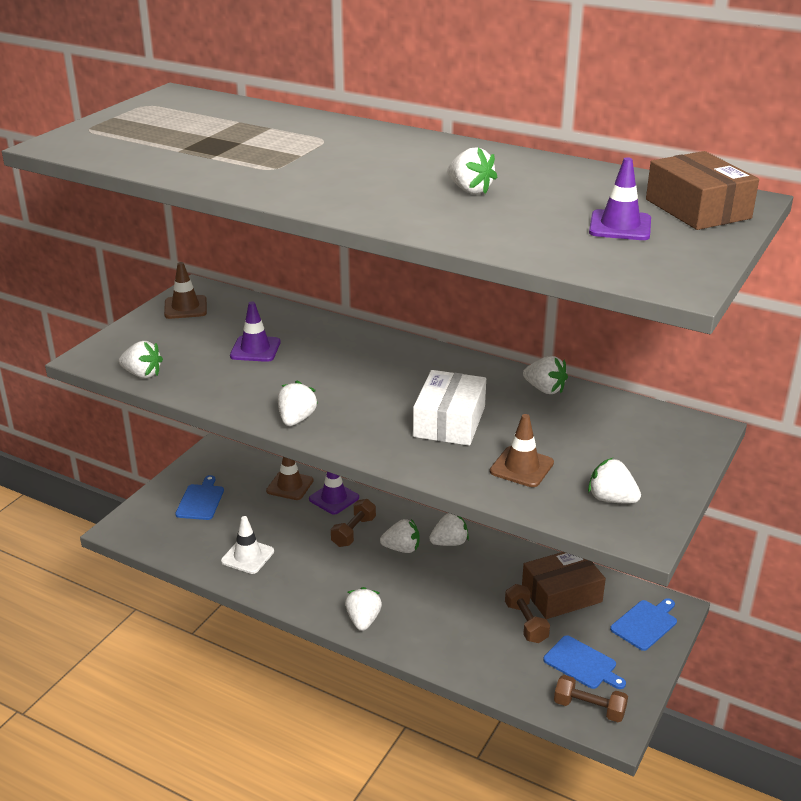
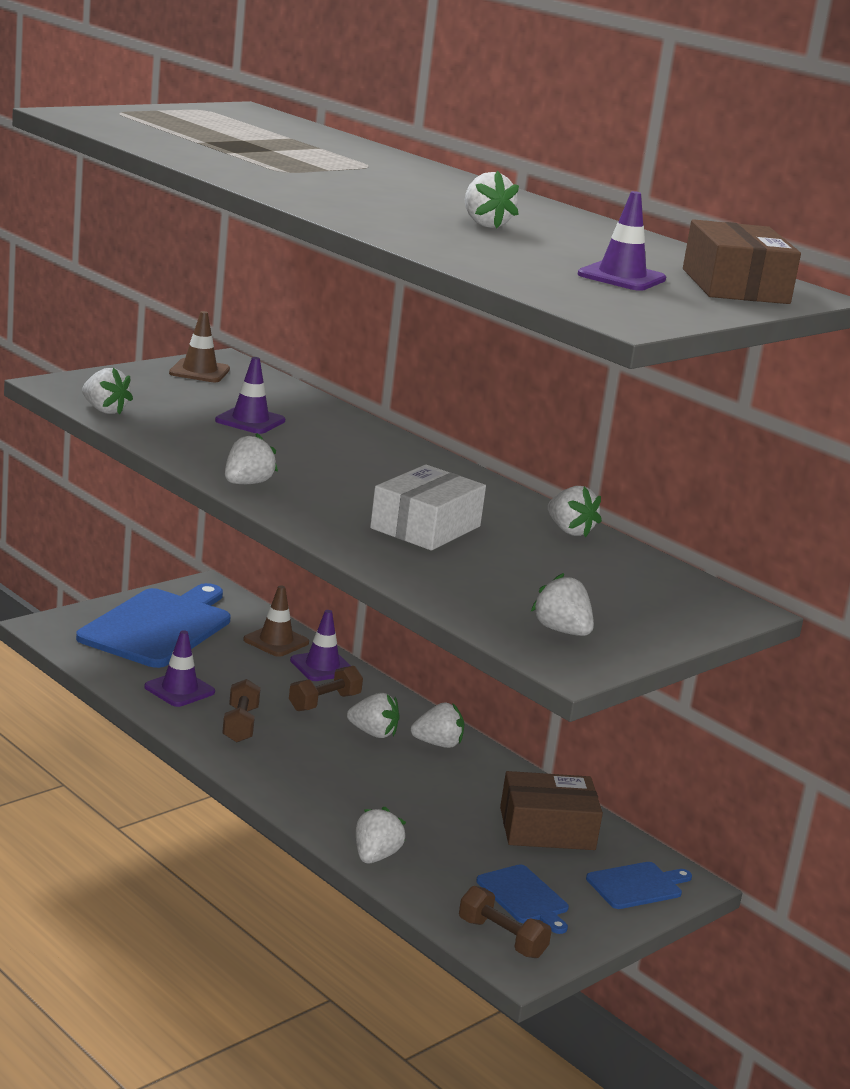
camera: 15 degrees right, 10 degrees down
(200, 501) = (159, 627): blue cutting board -> blue cutting board, size x2.09
(247, 556) = (179, 689): white traffic cone -> purple traffic cone
(363, 620) = (278, 782): white strawberry -> white strawberry (375, 856)
(521, 467) = (477, 581): brown traffic cone -> none
(526, 623) = (480, 841): brown dumbbell -> brown dumbbell (240, 725)

